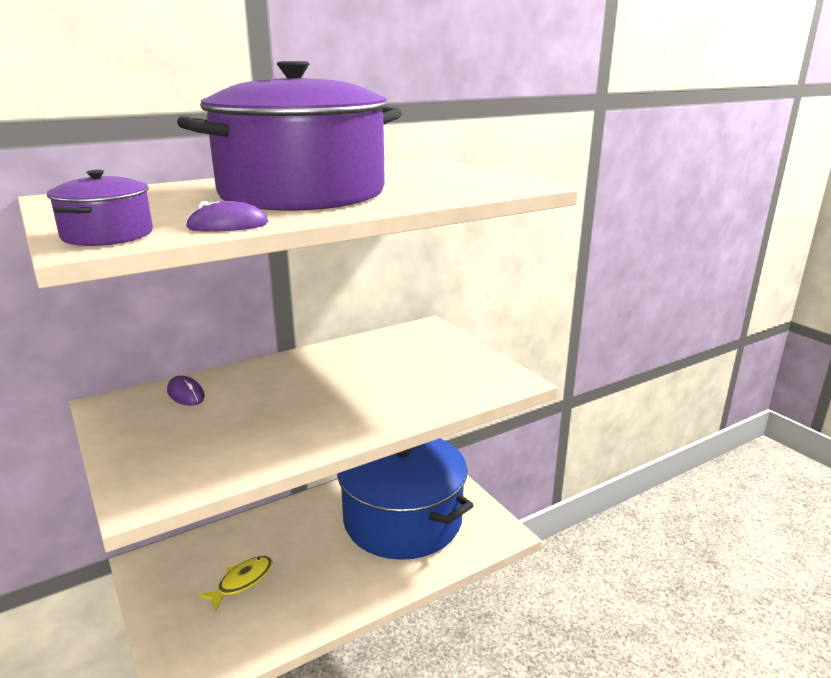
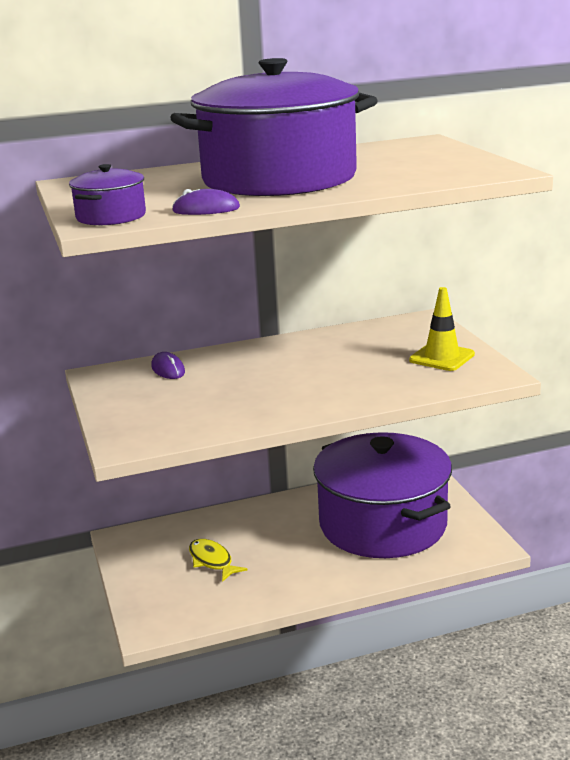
camera: 15 degrees right, 0 degrees up
(242, 582) = (212, 561): yellow fish -> yellow fish turned 90 degrees counterclockwise
(402, 519) = (382, 524): blue pot -> purple pot
(458, 365) = (441, 357): none -> yellow traffic cone

